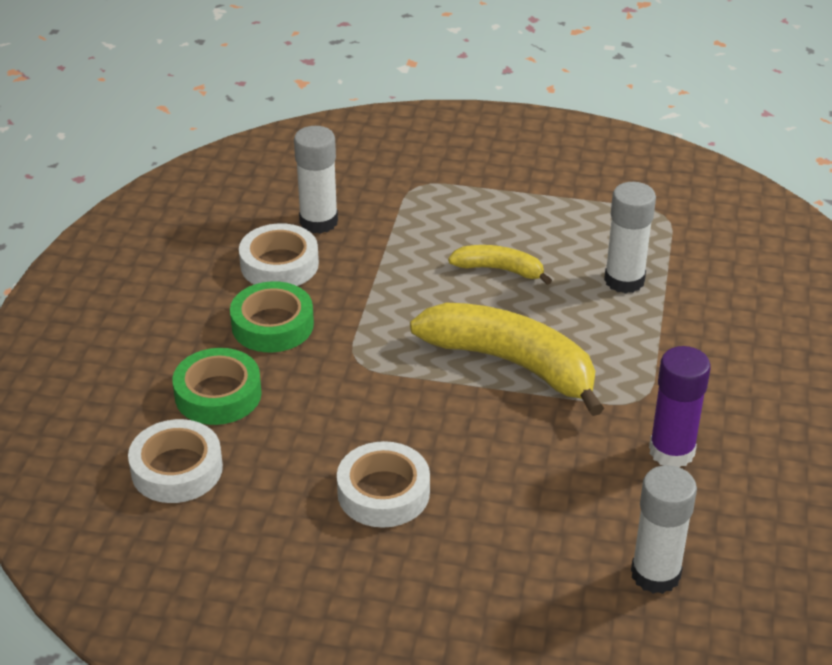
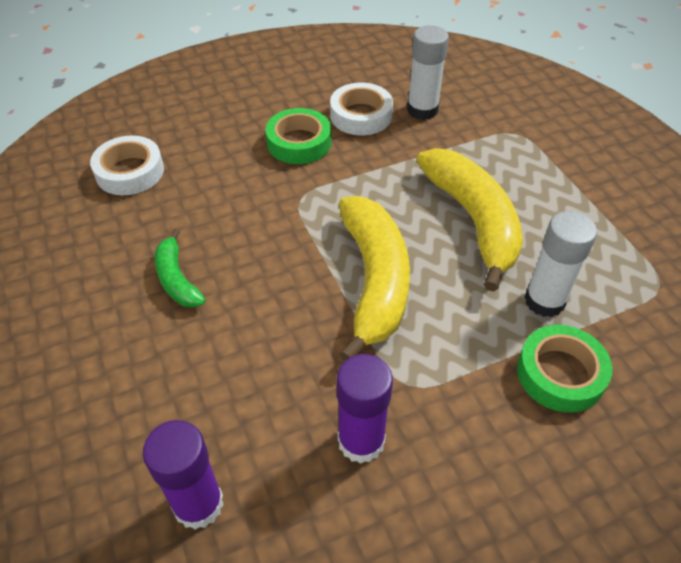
camera: 55 degrees right, 10 degrees up
(218, 394) = (212, 154): green tape -> green tape (560, 373)
(383, 492) = (177, 279): white tape -> green banana
(499, 269) = (473, 220): yellow banana -> yellow banana, size x1.93
(655, 574) = (198, 504): white glue stick -> purple glue stick

